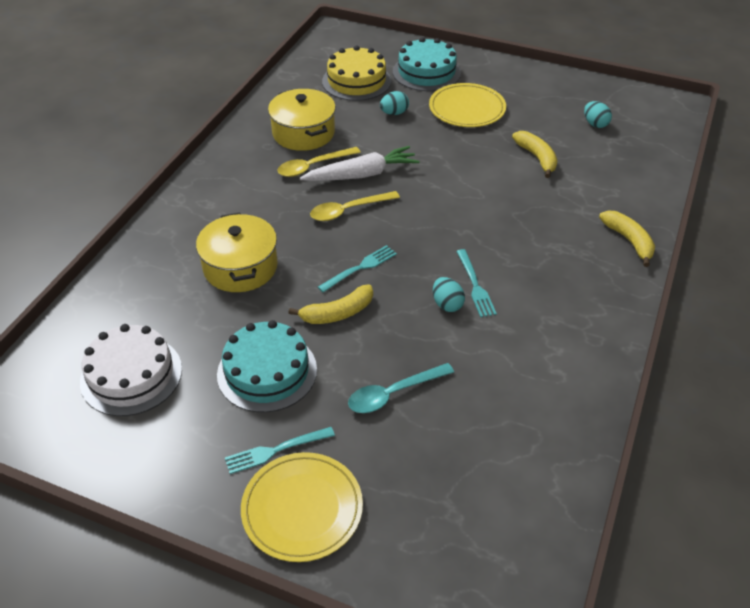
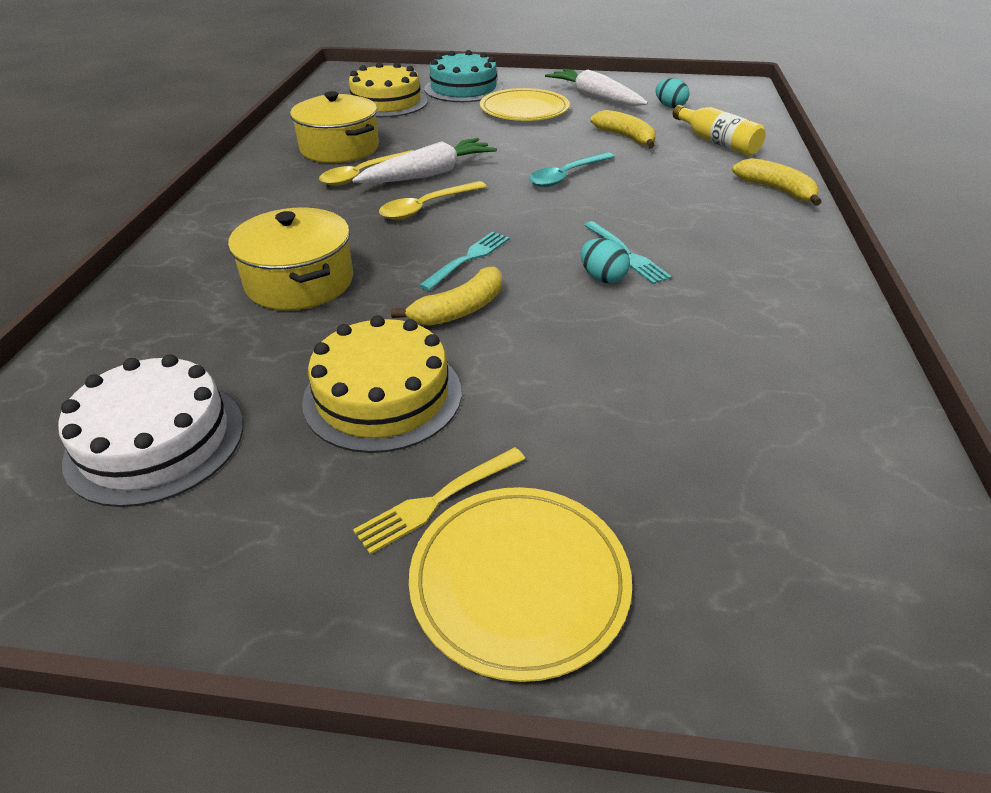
camera: 15 degrees left, 5 degrees down
(267, 372) = (383, 395): turquoise cake -> yellow cake
(275, 450) = (437, 501): turquoise fork -> yellow fork
(393, 393) = (585, 388): turquoise spoon -> turquoise spoon (566, 176)
(394, 113) = (443, 121): turquoise egg -> none
(535, 102) = (595, 97): none -> white carrot
(611, 176) = (717, 142): none -> yellow bottle

